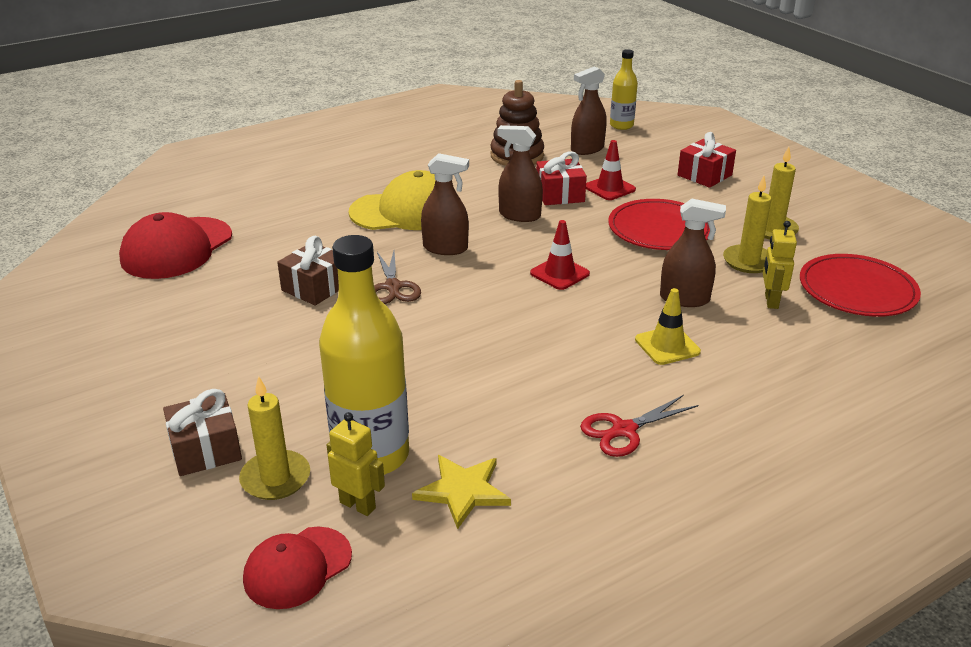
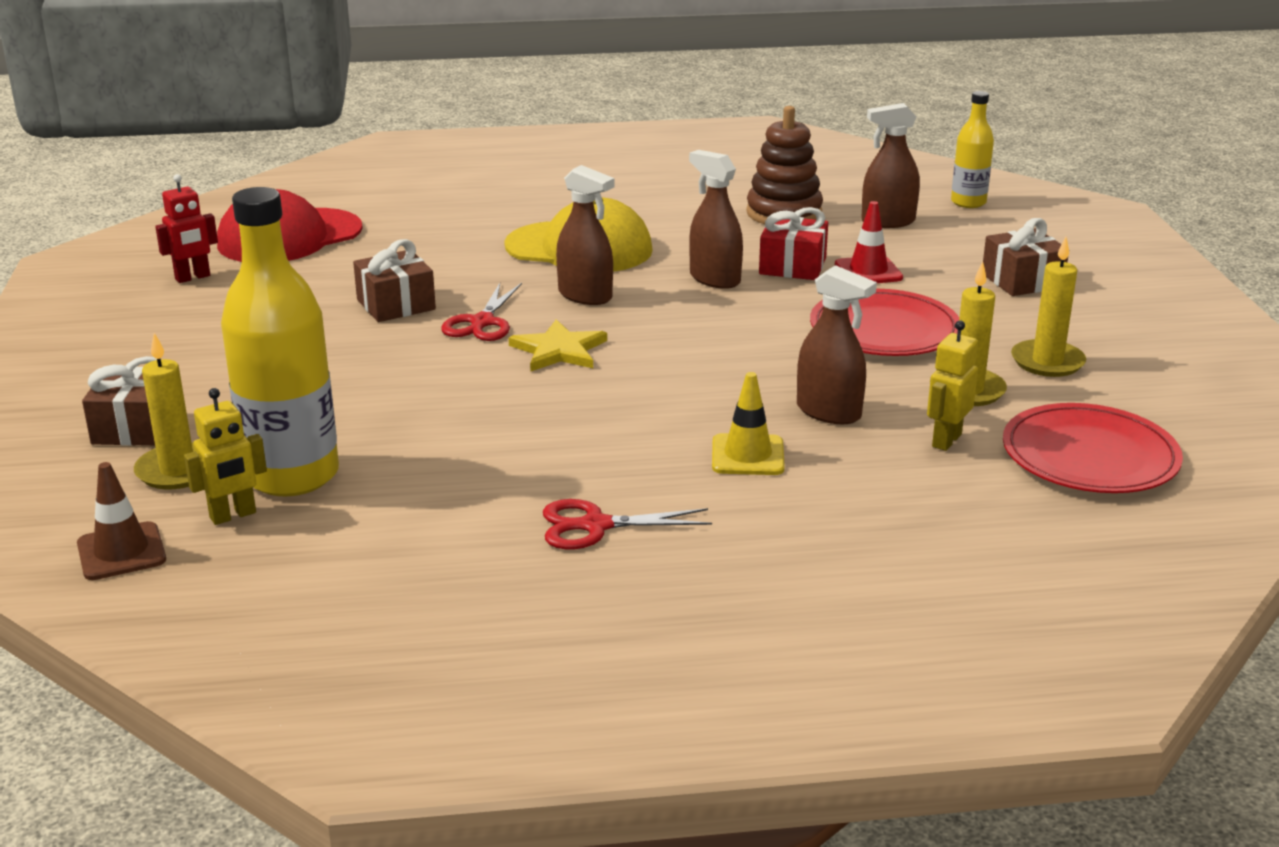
camera: 25 degrees right, 5 degrees down
(128, 302) = (193, 277): none -> red robot
(297, 567) = (121, 552): red cap -> brown traffic cone
(358, 505) = (233, 515): yellow robot -> yellow robot turned 90 degrees clockwise
(393, 287) = (482, 322): brown scissors -> red scissors
(463, 491) = (352, 533): yellow star -> yellow star (559, 350)
(559, 273) = (696, 351): red traffic cone -> none
(704, 175) = (1022, 281): red gift -> brown gift

